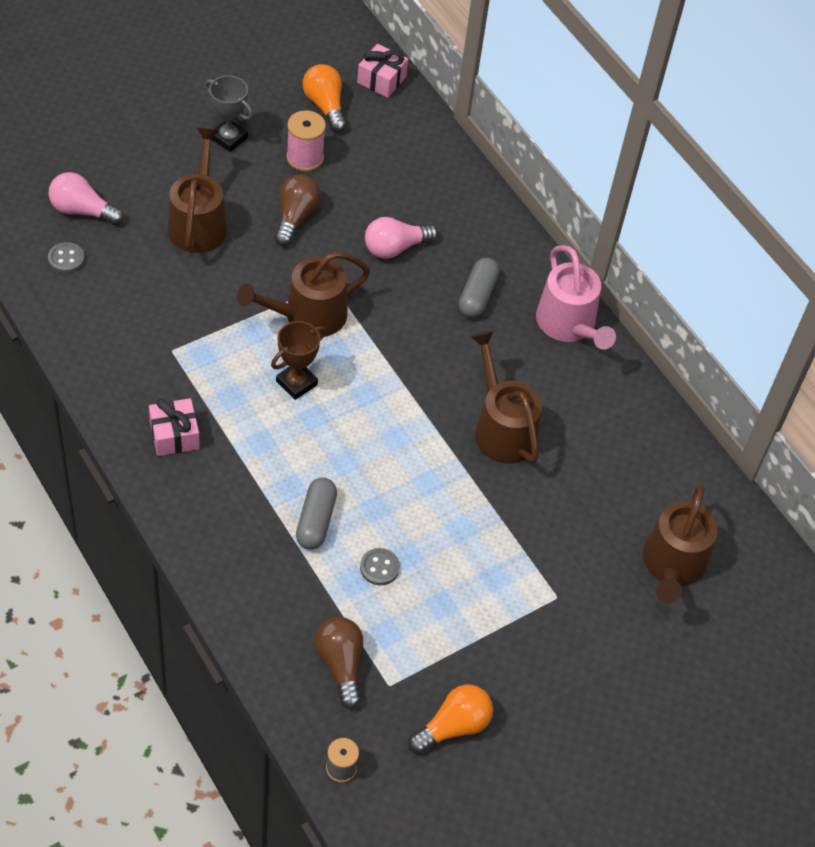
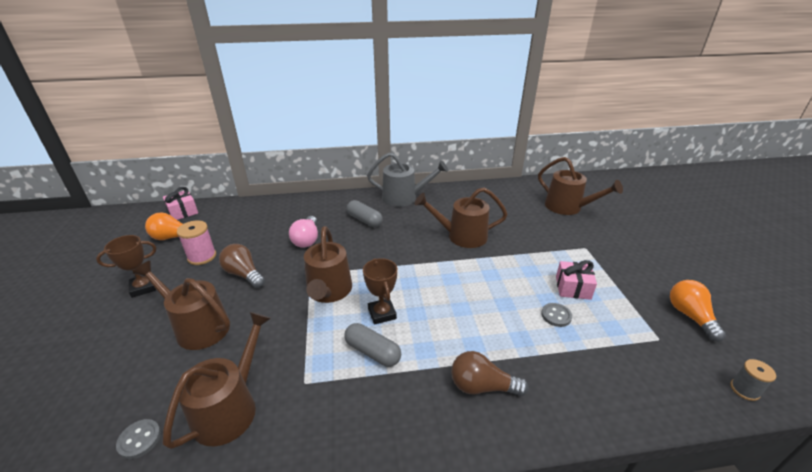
camera: 60 degrees left, 20 degrees down
(82, 210) = (102, 406): pink light bulb -> none
(121, 305) = (230, 408): none -> brown watering can
(174, 435) = (393, 408): pink gift -> pink gift (573, 288)
(229, 138) = (143, 287): grey trophy -> brown trophy
(316, 520) = (508, 338): grey capsule -> grey capsule (372, 352)
(340, 665) = (643, 361): brown light bulb -> brown light bulb (482, 386)
(569, 324) = (404, 198): pink watering can -> grey watering can

